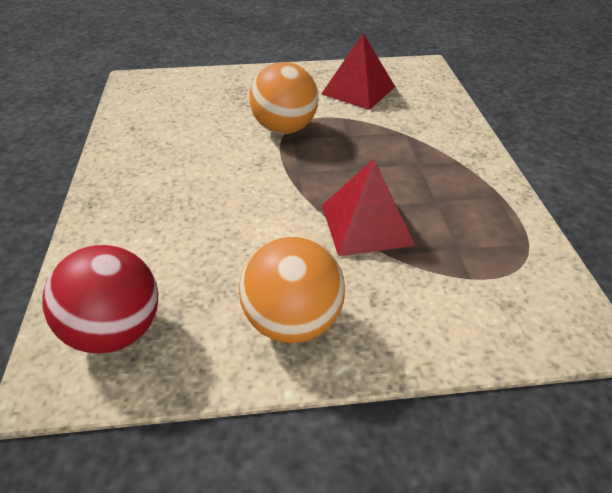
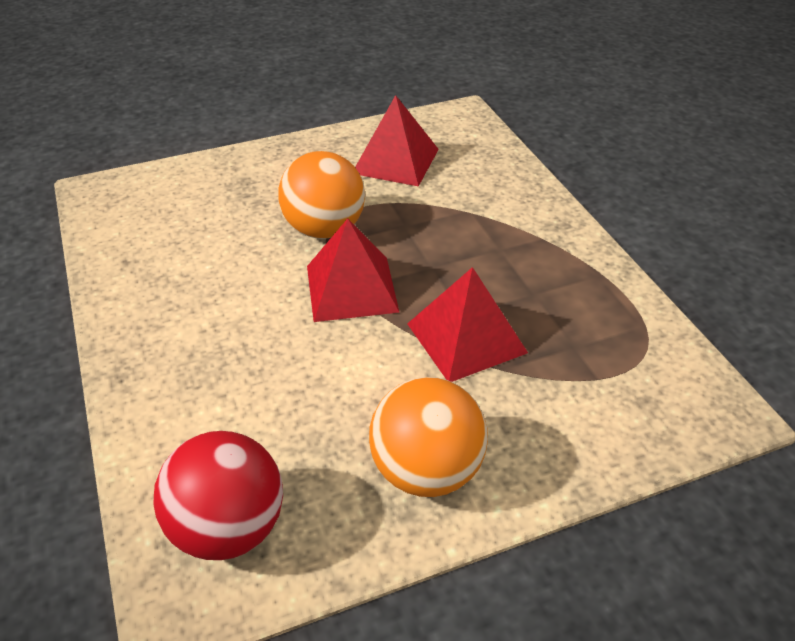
camera: 15 degrees left, 0 degrees up
(288, 172) = (351, 288): none -> red pyramid

